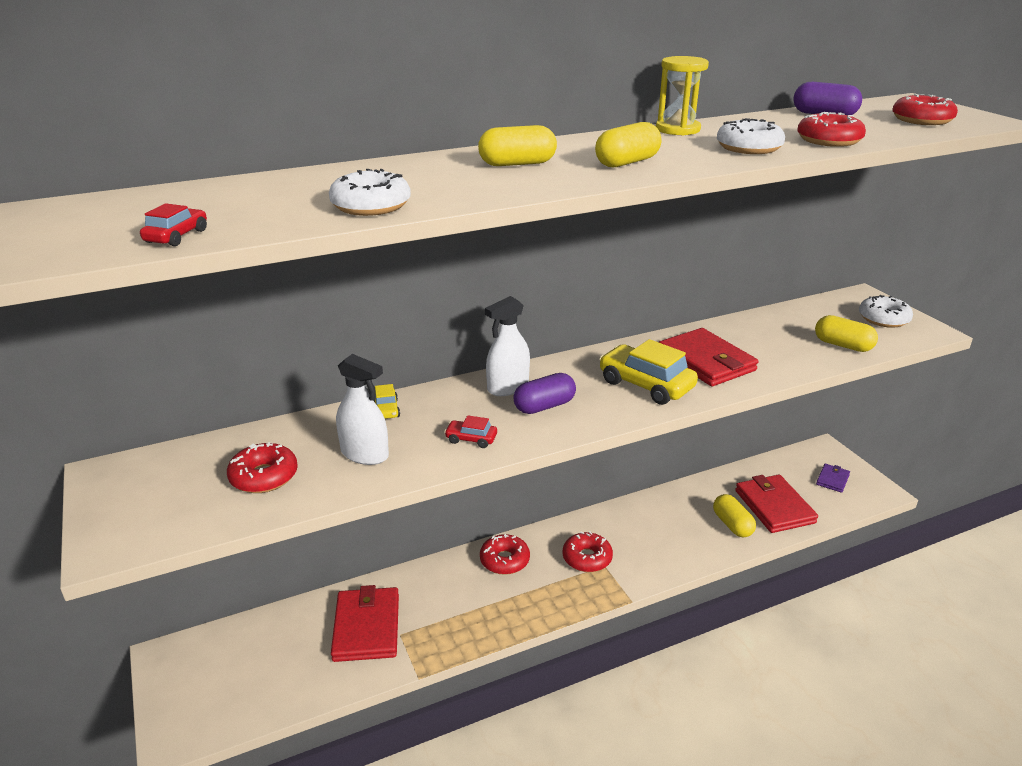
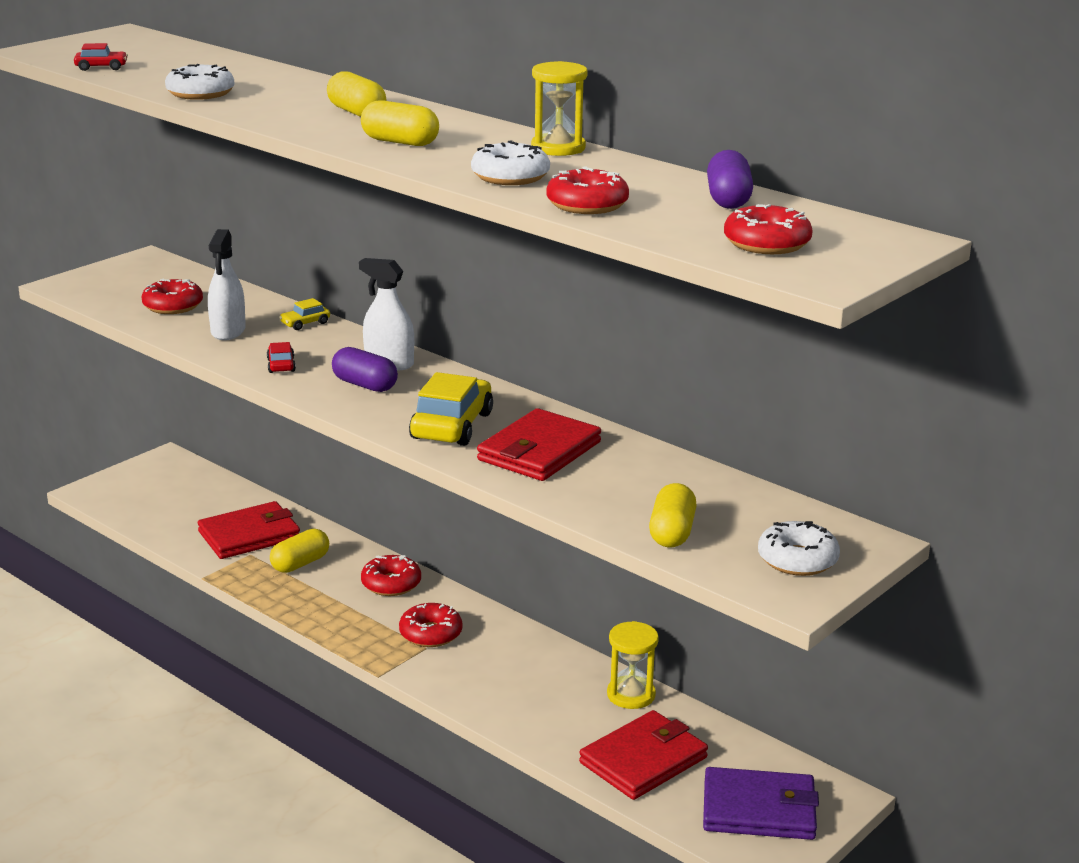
camera: 65 degrees right, 5 degrees down
(702, 490) = (631, 695): none -> yellow hourglass
(732, 525) = (574, 729): yellow capsule -> yellow capsule (300, 563)
(832, 479) = (759, 809): purple wallet -> purple wallet, size x1.95

